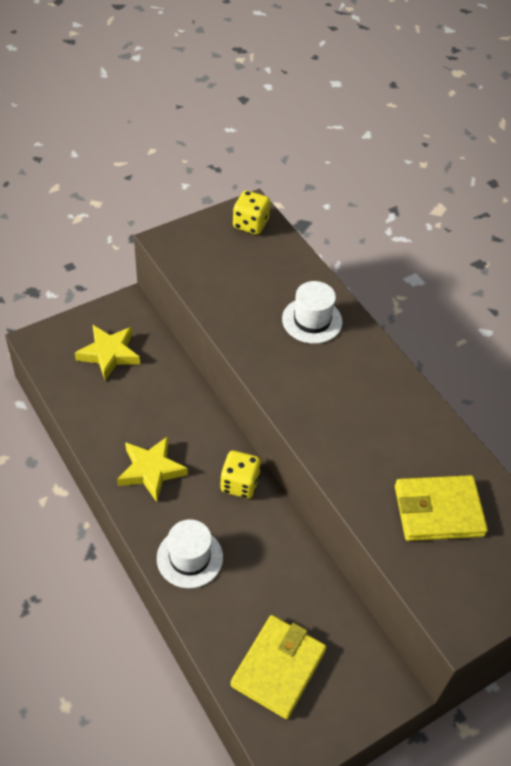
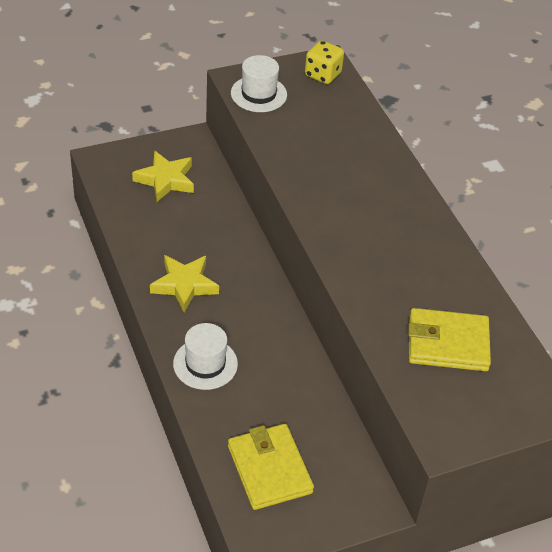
camera: 10 degrees right, 5 degrees down
(240, 484) = (267, 309): yellow dice -> none
(278, 668) = (269, 469): yellow wallet -> yellow wallet turned 60 degrees counterclockwise
(312, 320) = (363, 165): white hat -> white hat (258, 94)

